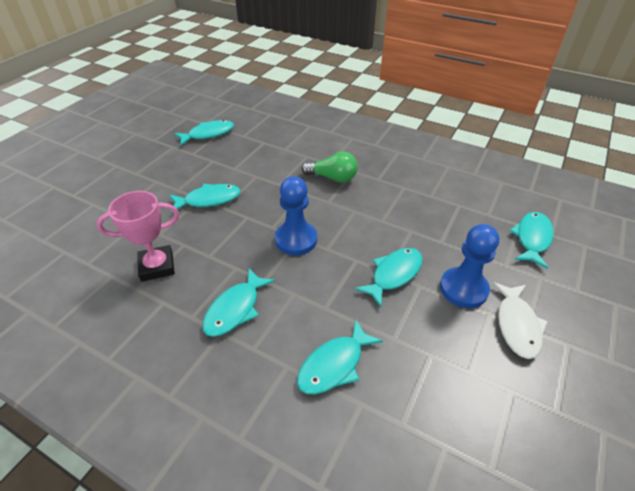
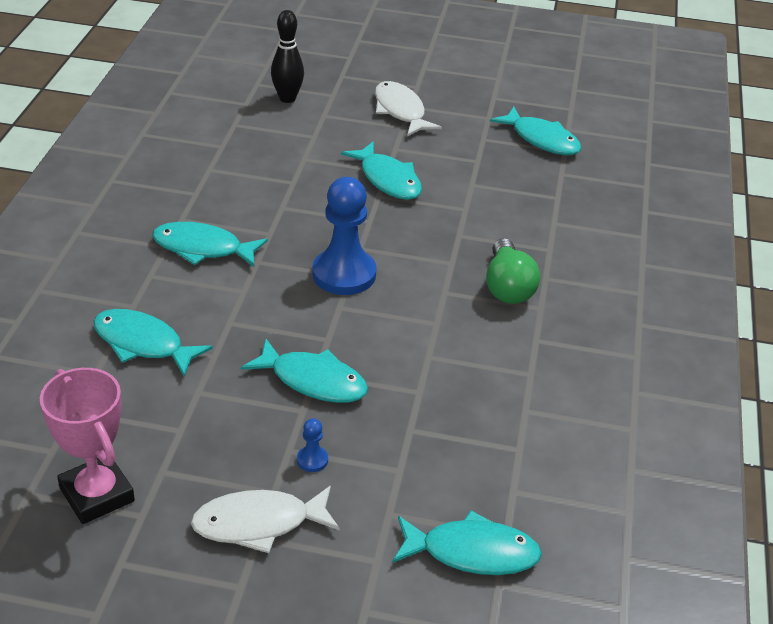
camera: 70 degrees right, 5 degrees down
(78, 227) = (287, 98): none -> black bowling pin
(138, 178) = (400, 111): none -> white fish
(157, 266) = (248, 173): pink trophy -> pink trophy (97, 494)
(463, 289) = (312, 460): blue pawn -> blue pawn, size x0.41

